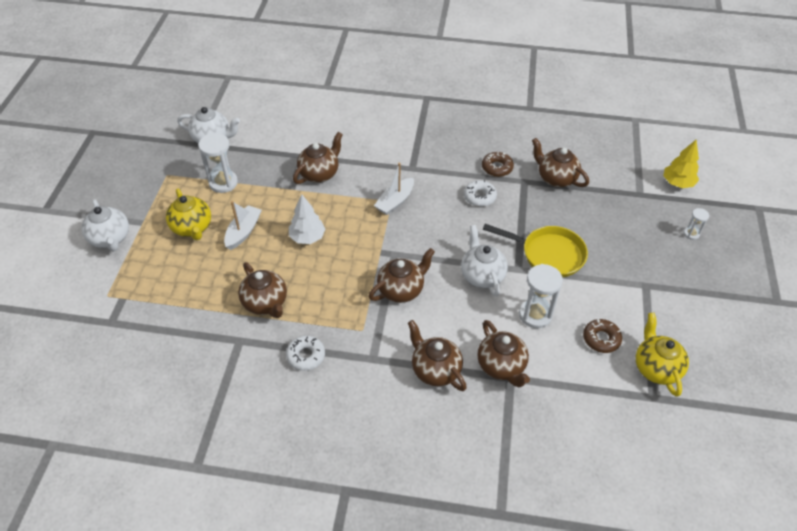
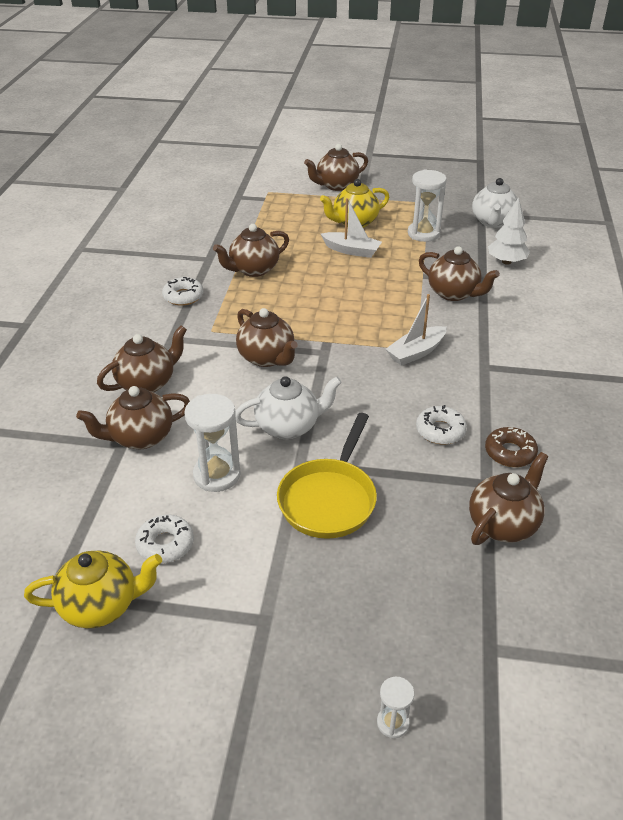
camera: 90 degrees right, 10 degrees down
(110, 239) = (336, 185): white teapot -> brown teapot
(307, 237) = (346, 290): white tree -> white tree (506, 262)
(395, 201) = (416, 352): white boat -> white boat turned 75 degrees counterclockwise
(601, 339) = (165, 544): brown donut -> white donut
(677, 183) = (539, 727): yellow tree -> none

